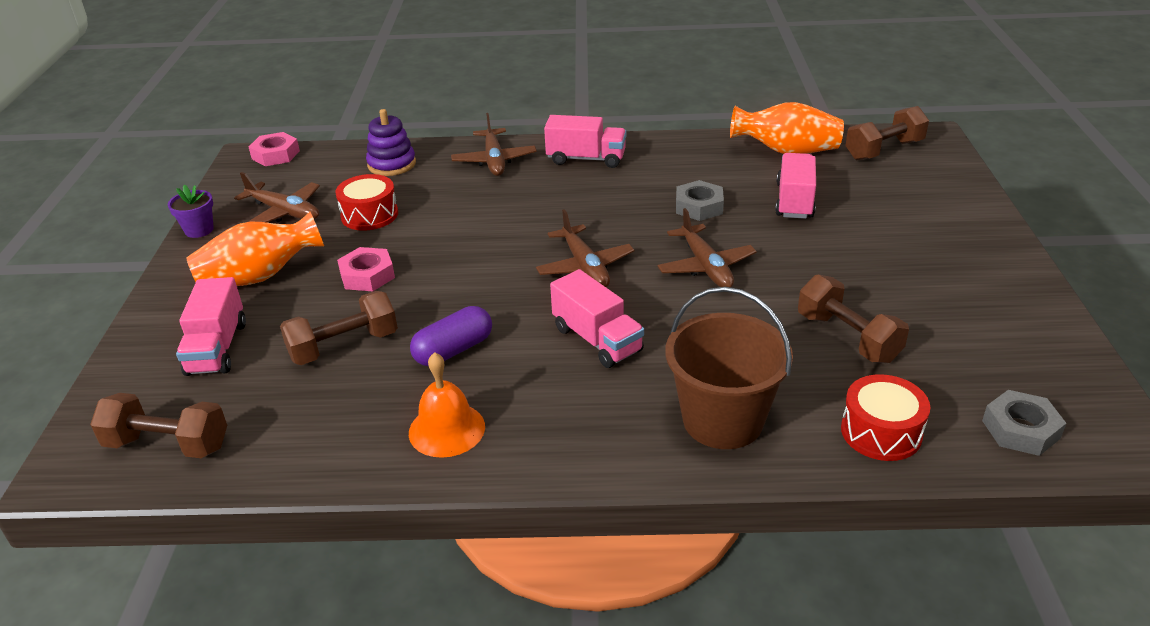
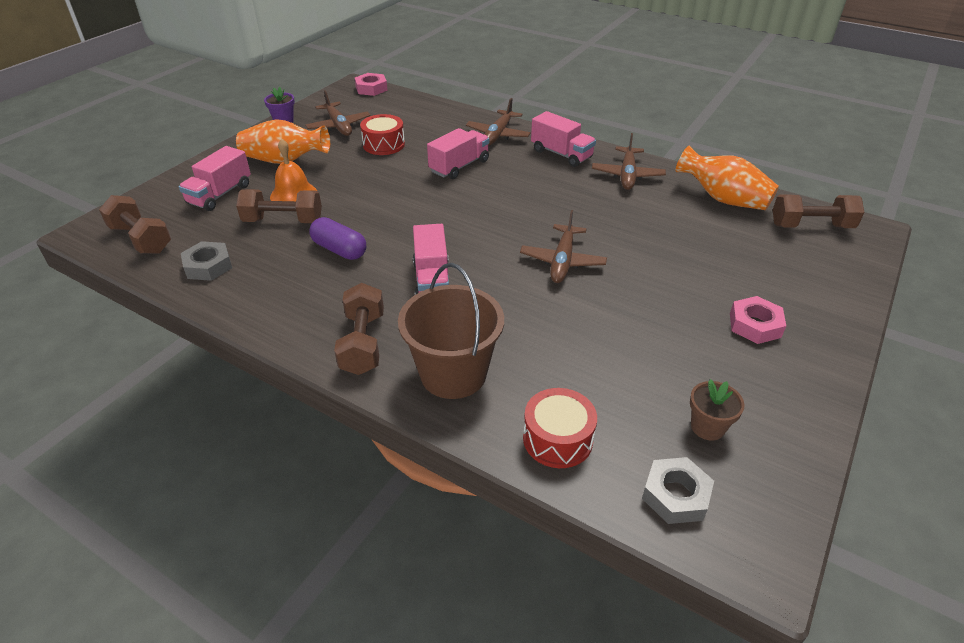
camera: 30 degrees right, 5 degrees up
(367, 275) = (342, 182): pink nut -> pink nut (755, 325)
(392, 164) = (431, 116): purple stacking toy -> none
(447, 429) = (282, 297): orange bell -> orange bell (293, 194)
(454, 350) = (339, 250): purple capsule -> purple capsule turned 45 degrees clockwise
(584, 266) = (478, 228): brown plane -> brown plane (627, 175)
(699, 206) = (606, 216): grey nut -> grey nut (208, 266)
(794, 201) = (686, 239): pink truck -> pink truck (459, 166)
(847, 338) = (612, 358): brown dumbbell -> brown dumbbell (363, 343)
(984, 360) = (707, 427): none -> brown flower pot

